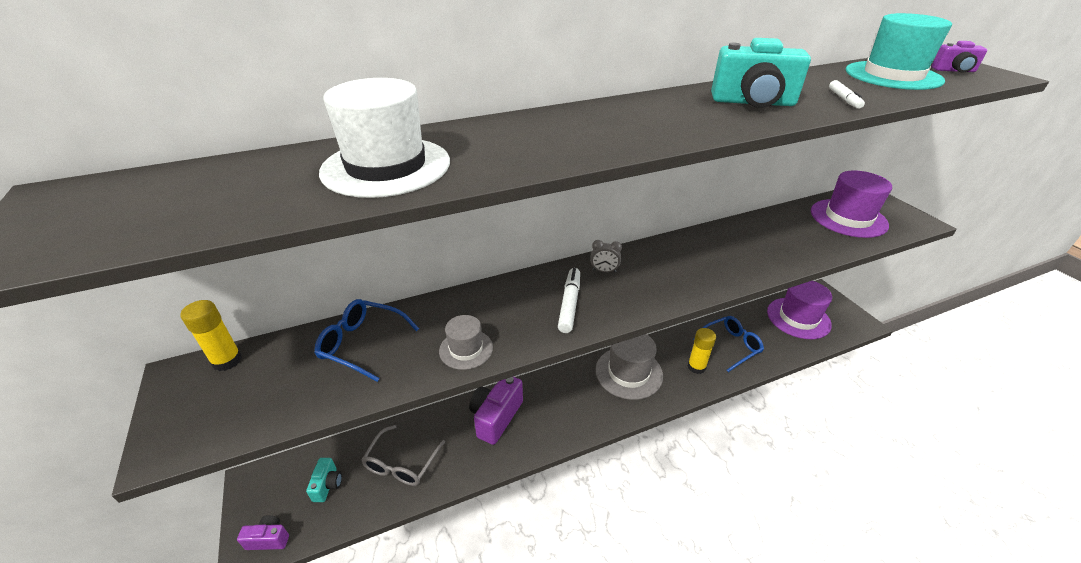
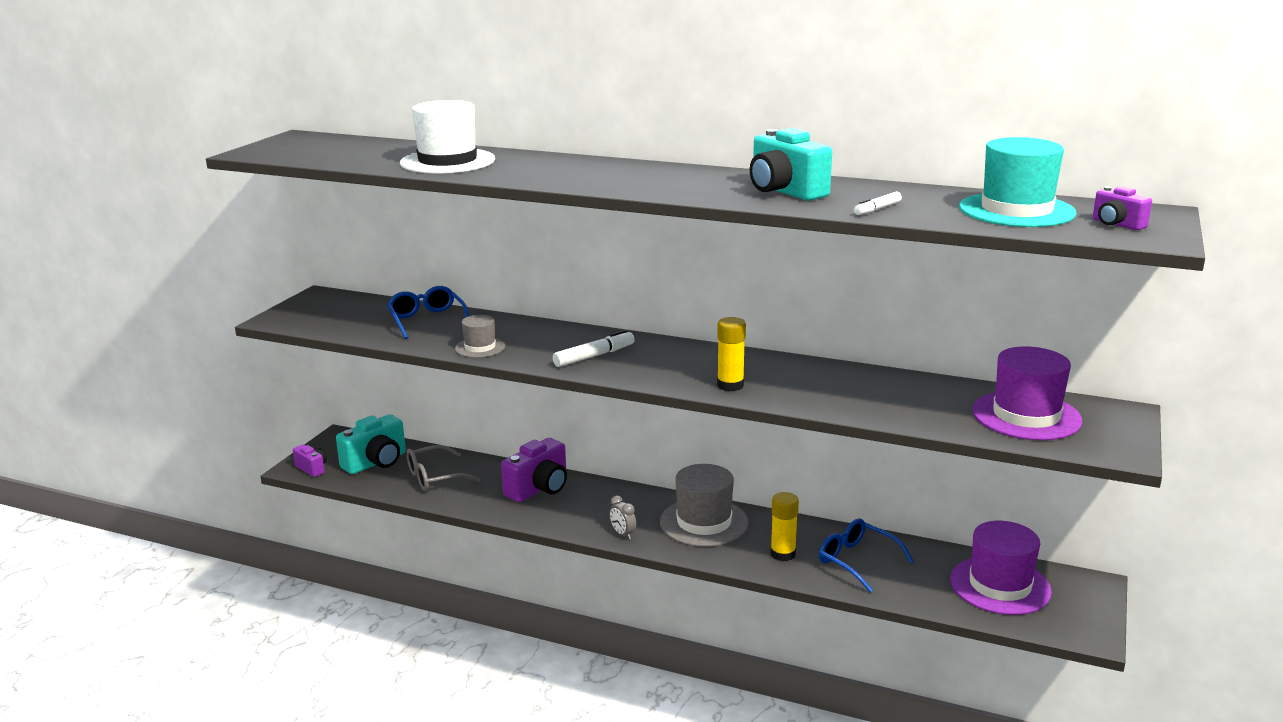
camera: 45 degrees right, 15 degrees down
(227, 360) = (349, 299): yellow glue stick -> yellow glue stick (730, 385)
(328, 485) = (376, 462): turquoise camera -> turquoise camera, size x1.84
(496, 417) = (539, 489): purple camera -> purple camera turned 150 degrees clockwise
(604, 271) = (664, 351): grey clock -> grey clock (623, 534)
(731, 346) = (857, 561): blue glasses -> blue glasses turned 150 degrees counterclockwise

